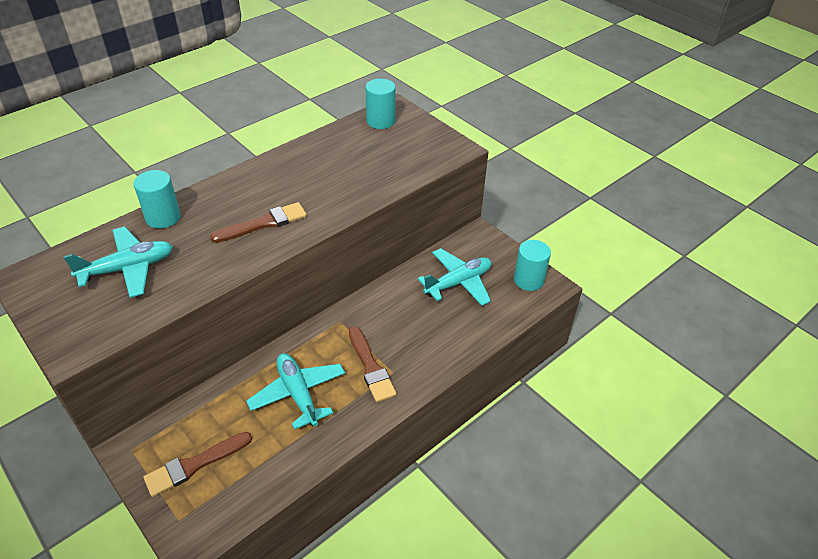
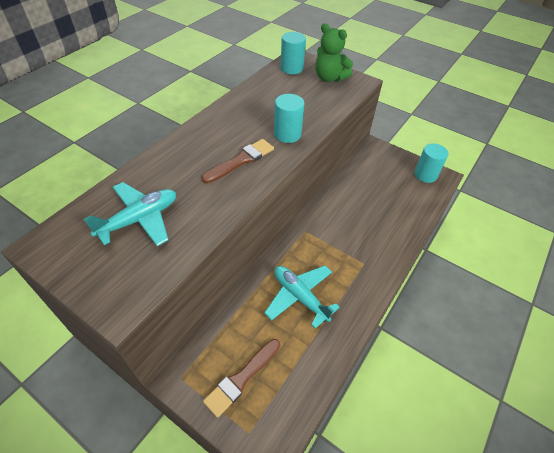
camera: 15 degrees left, 5 degrees up
(163, 217) = (151, 169): turquoise cylinder -> turquoise cylinder (287, 134)
(371, 367) = (345, 263): brown brush -> none
(421, 139) = (329, 78): none -> green teddy bear
(458, 283) = (378, 185): turquoise plane -> none

